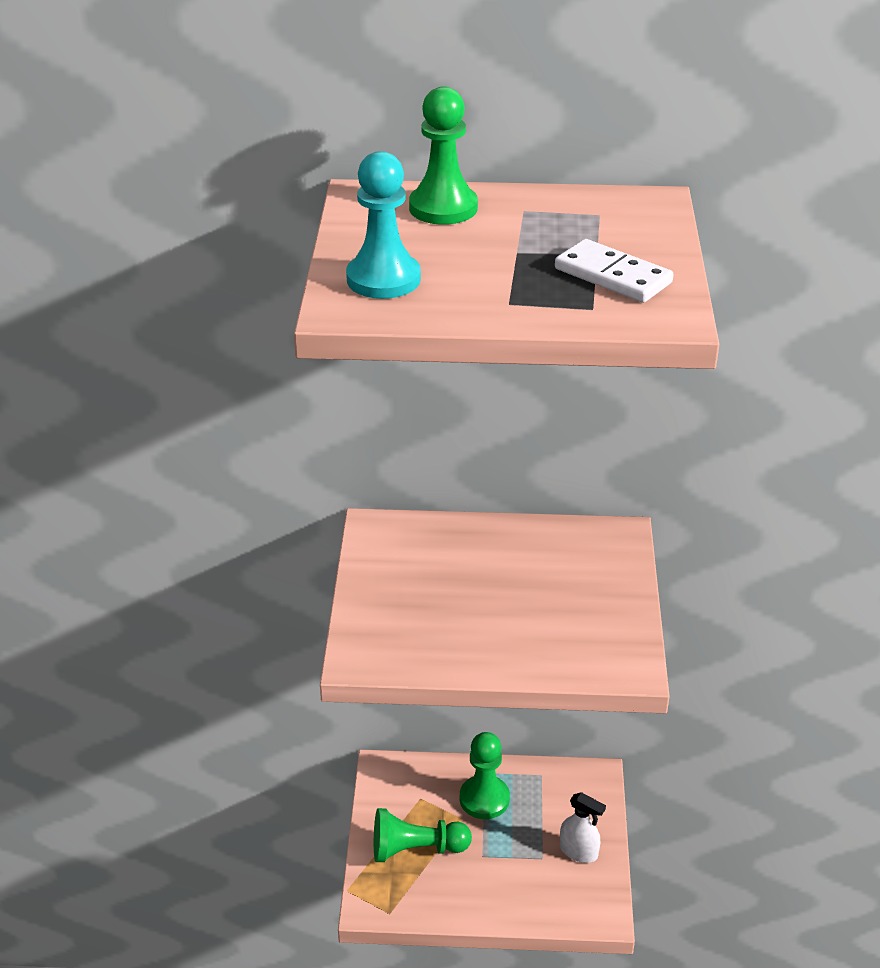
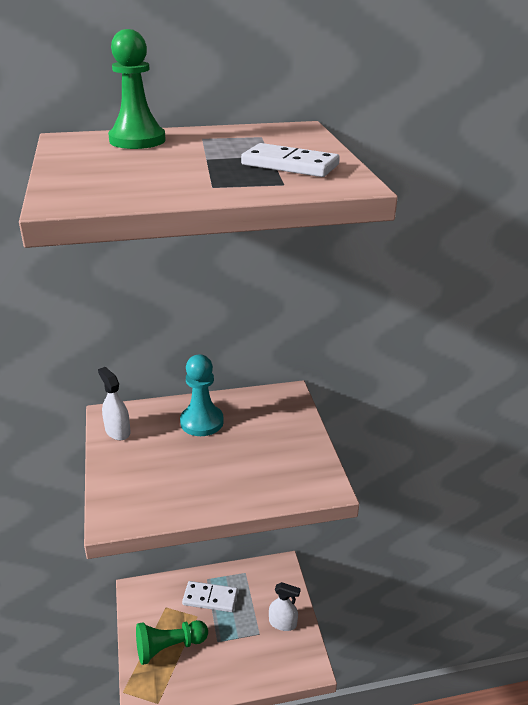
camera: 15 degrees left, 5 degrees down
(381, 550) = (117, 431): none -> white spray bottle
(383, 279) = (97, 181): turquoise pawn -> turquoise pawn (202, 422)
(484, 799) = (210, 598): green pawn -> white domino

